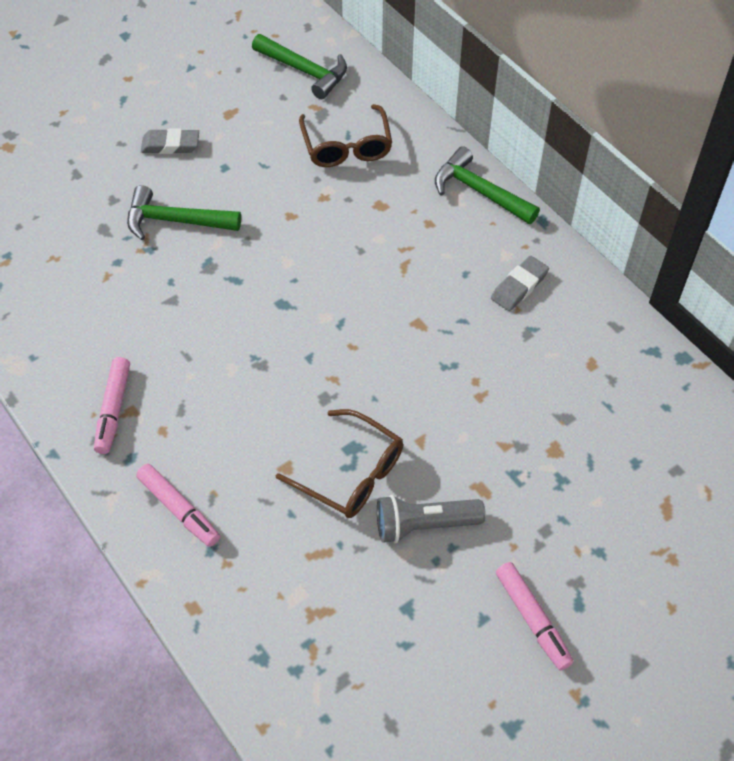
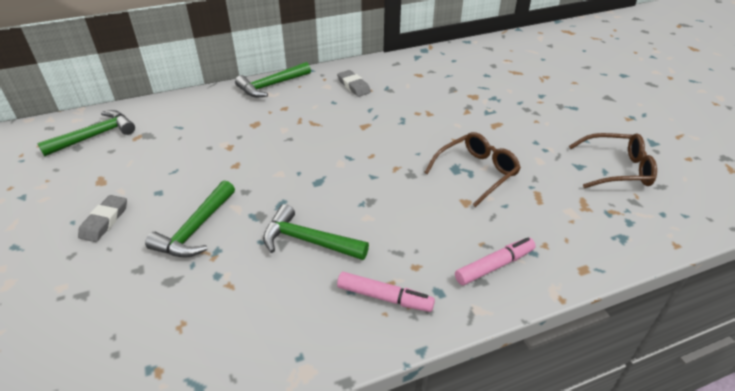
camera: 75 degrees left, 15 degrees down
(180, 322) = (308, 241): none -> green hammer
(346, 146) = (189, 129): brown glasses -> brown glasses (617, 169)
(424, 525) = (519, 149): grey flashlight -> none
(532, 618) = (583, 123): pink marker -> none

